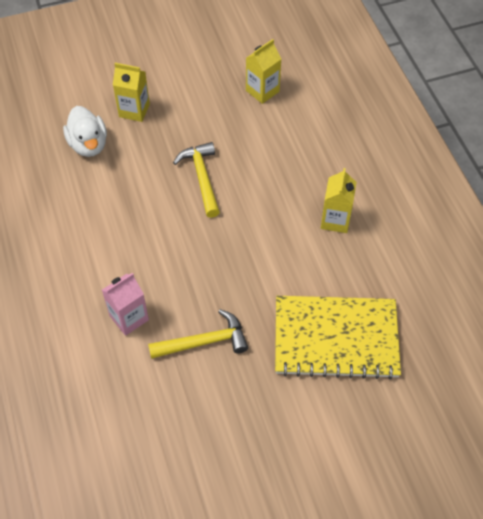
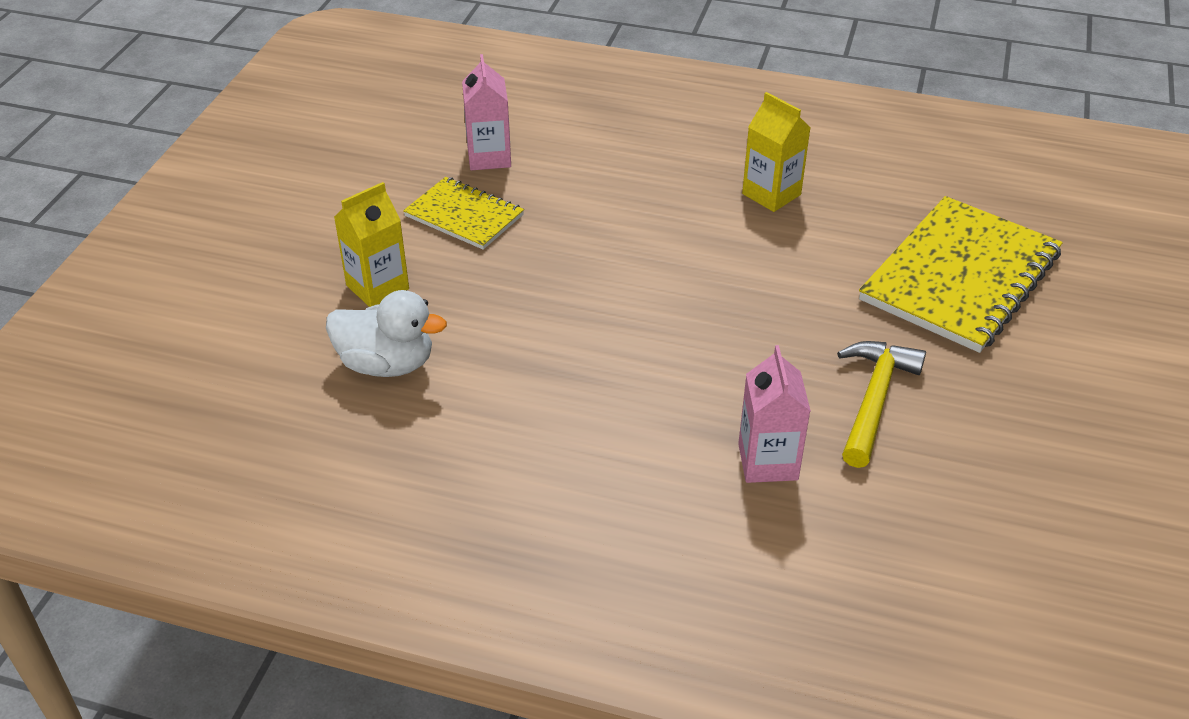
camera: 55 degrees left, 15 degrees down
(202, 178) = (580, 276): yellow hammer -> none
(209, 109) = (464, 216): none -> yellow notebook
(262, 91) = (489, 157): yellow carton -> pink carton

